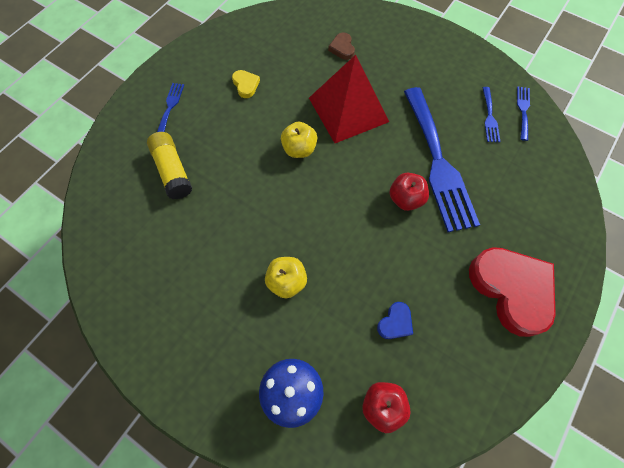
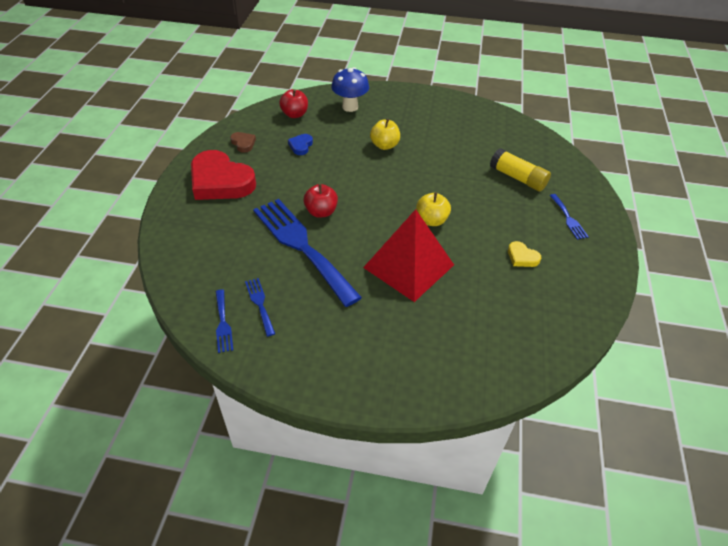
camera: 155 degrees right, 20 degrees down
(342, 48) = (455, 329): brown heart -> brown heart (243, 143)

